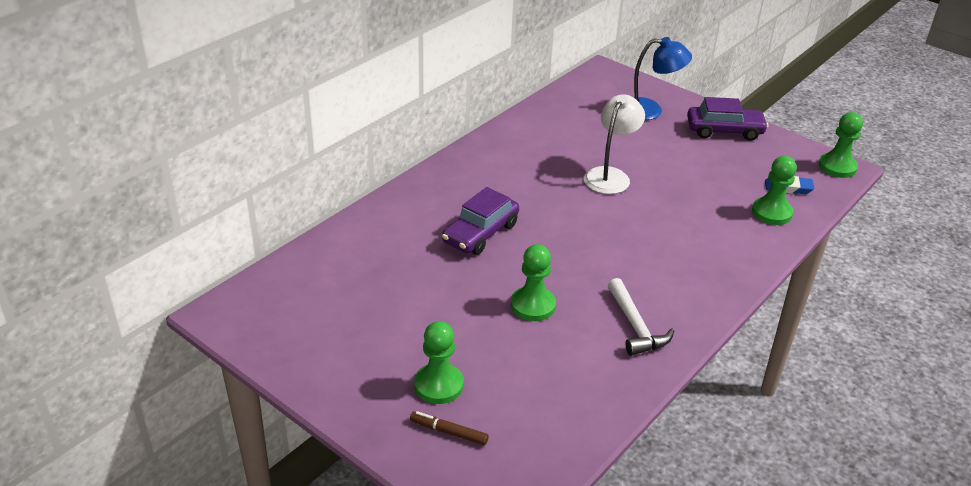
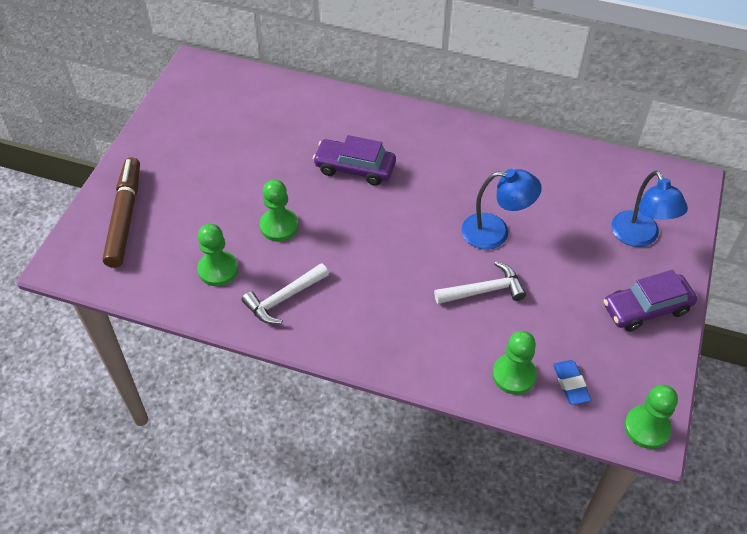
camera: 70 degrees right, 15 degrees up
(438, 385) = (168, 197): green pawn -> green pawn (218, 269)
(448, 432) = (124, 217): brown marker -> brown marker, size x2.17
(610, 175) = (495, 232): white lamp -> blue lamp
(675, 201) = (484, 290): none -> white hammer
(724, 131) = (646, 308): purple car -> purple car turned 90 degrees clockwise

